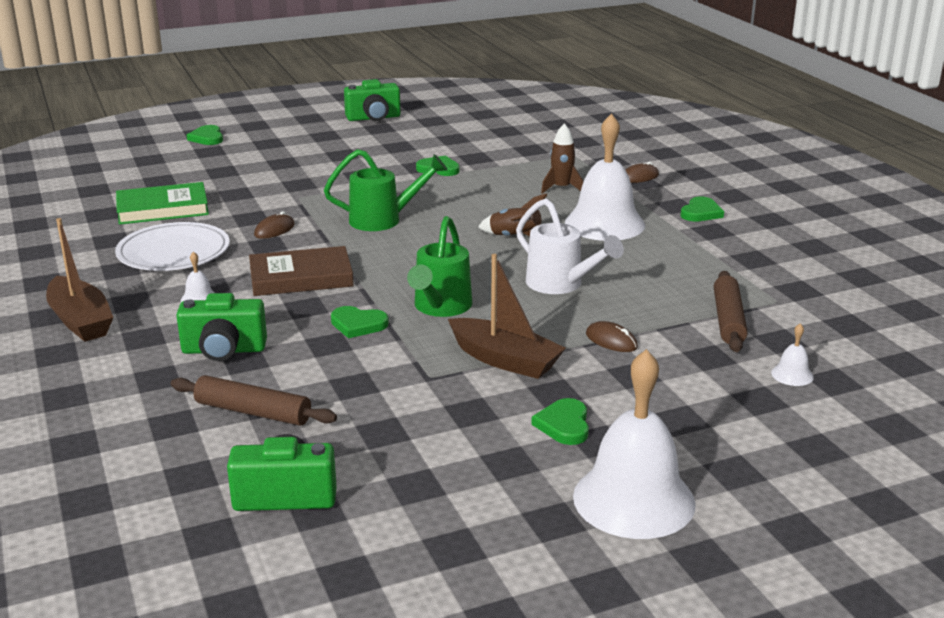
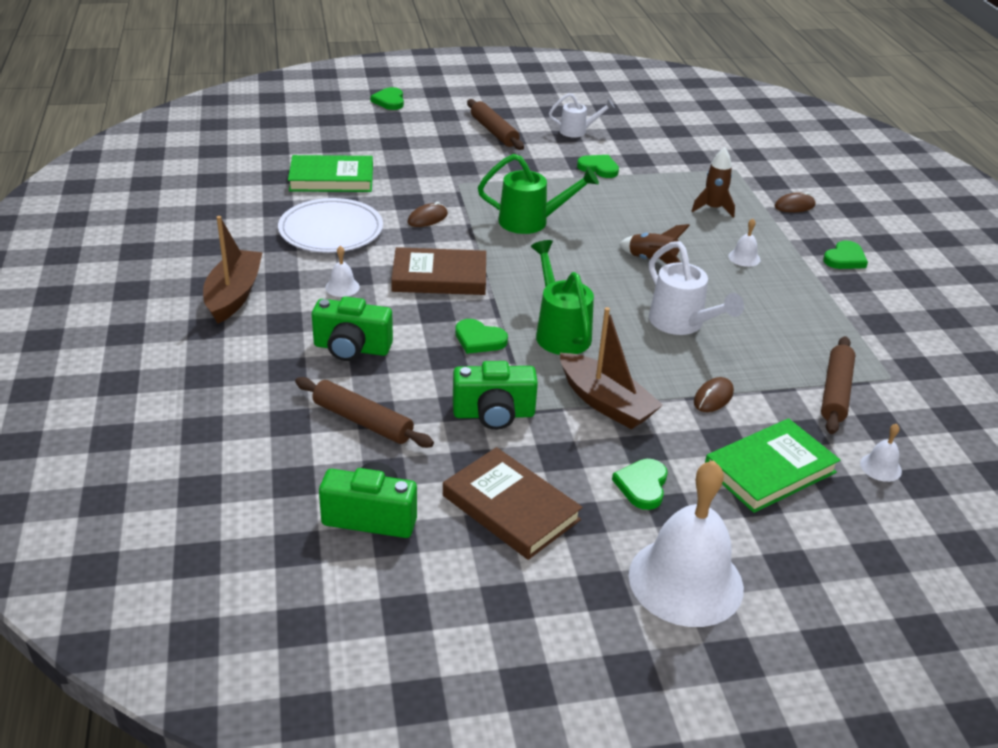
camera: 10 degrees right, 10 degrees up
(80, 321) = (234, 295): brown boat -> brown boat turned 150 degrees counterclockwise
(323, 151) = (494, 132): none -> brown rolling pin
(373, 118) = (551, 98): green camera -> green camera (494, 414)
(408, 142) = (577, 131): none -> white watering can
(434, 464) = (510, 508): none -> brown book
(440, 307) = (560, 332): green watering can -> green watering can turned 135 degrees clockwise
(604, 223) = (744, 258): white bell -> white bell, size x0.40
(611, 340) = (713, 397): brown mouse -> brown mouse turned 75 degrees clockwise
(686, 393) = (769, 470): none -> green book

